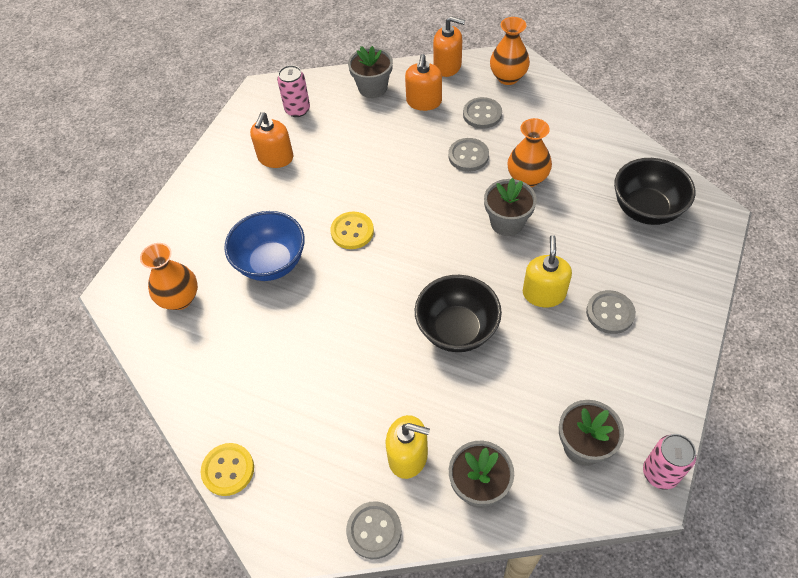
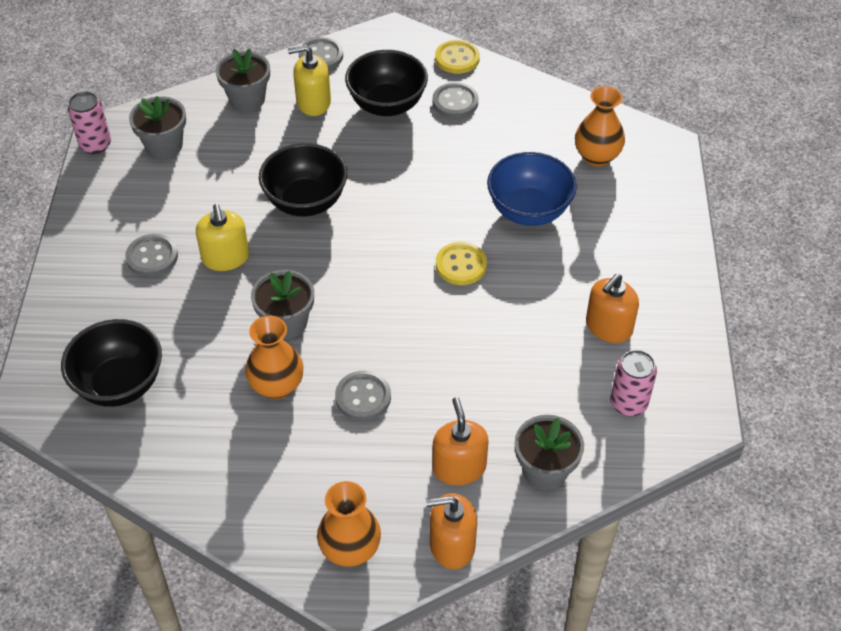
camera: 155 degrees right, 5 degrees down
(275, 157) = (608, 327): orange soap dispenser -> orange soap dispenser turned 135 degrees counterclockwise
(333, 425) = (387, 105): none -> black bowl
(482, 114) = (367, 469): grey button -> grey button (455, 102)

